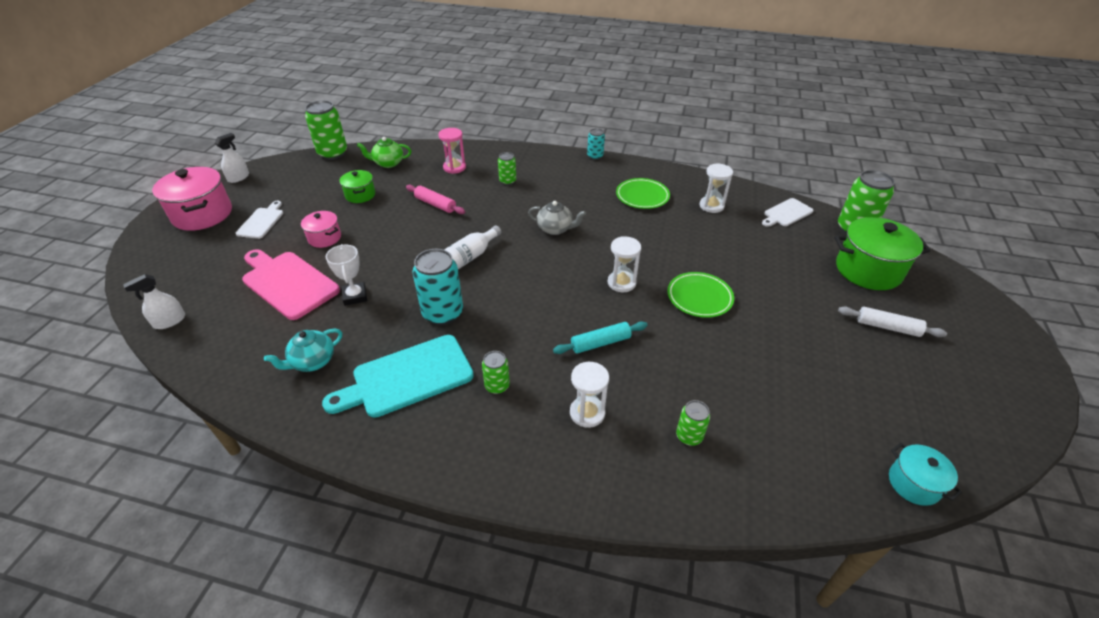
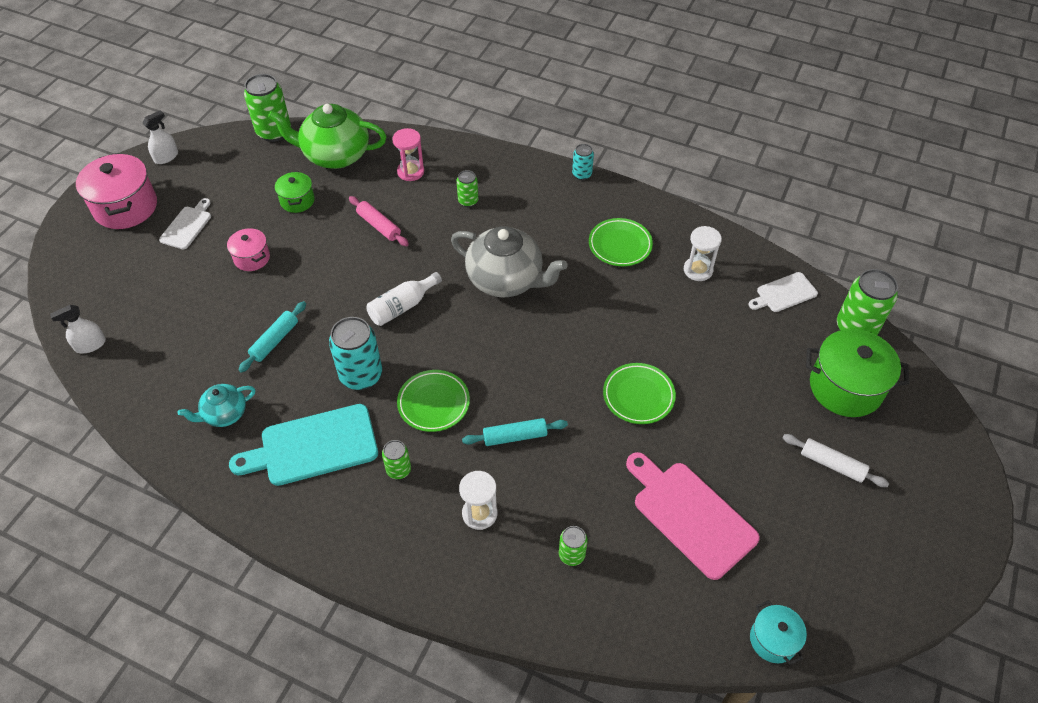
camera: 10 degrees right, 10 degrees up
(288, 283) = (208, 313): pink cutting board -> pink cutting board (690, 515)
(355, 296) = (275, 340): white trophy -> turquoise rolling pin
(388, 163) = (335, 155): green teapot -> green teapot, size x1.86
(517, 326) = (433, 403): none -> green plate
(555, 229) = (506, 280): grey teapot -> grey teapot, size x1.86
(621, 283) = (559, 364): white hourglass -> none

